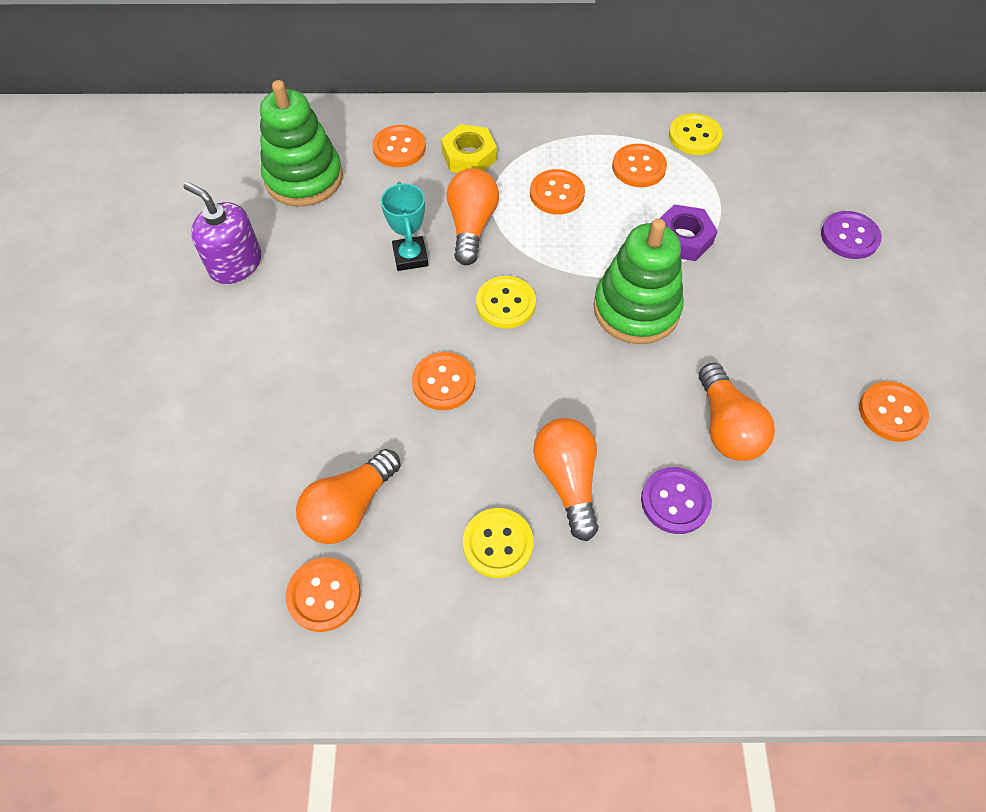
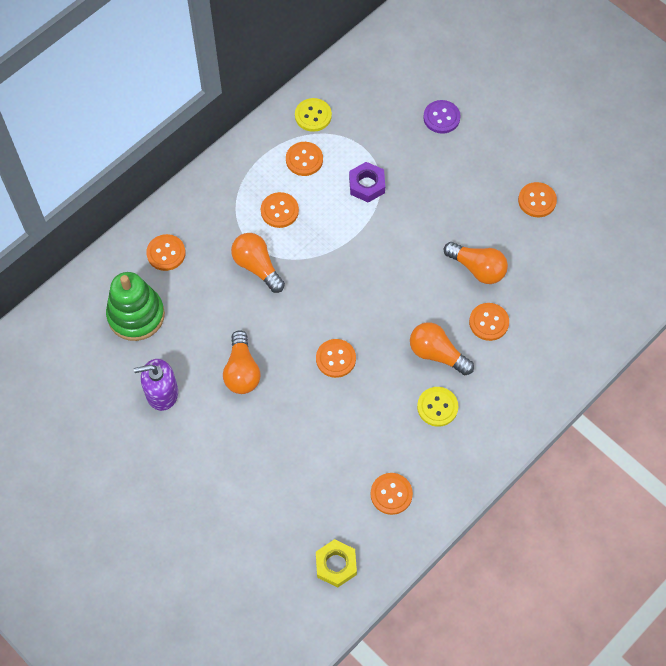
camera: 45 degrees left, 5 degrees up
(349, 508) = (360, 451): orange light bulb -> orange light bulb (242, 371)
(410, 257) = (246, 310): turquoise trophy -> none
(469, 156) = (209, 226): yellow nut -> yellow nut (336, 565)
(505, 304) = (320, 294): yellow button -> none
(636, 309) = (383, 243): green stacking toy -> none
(675, 501) = (488, 322): purple button -> orange button

